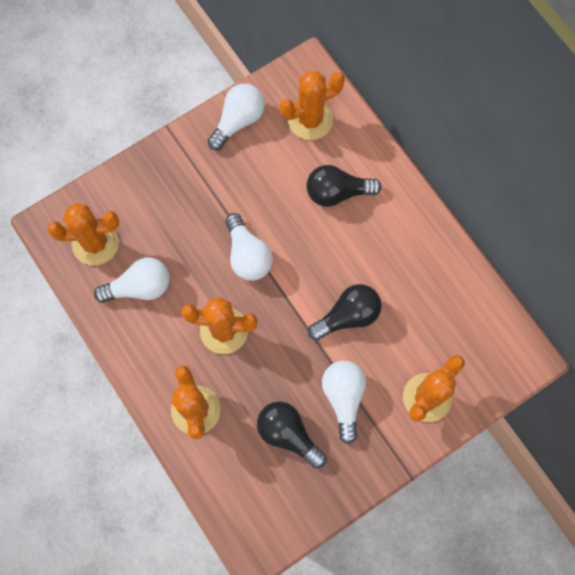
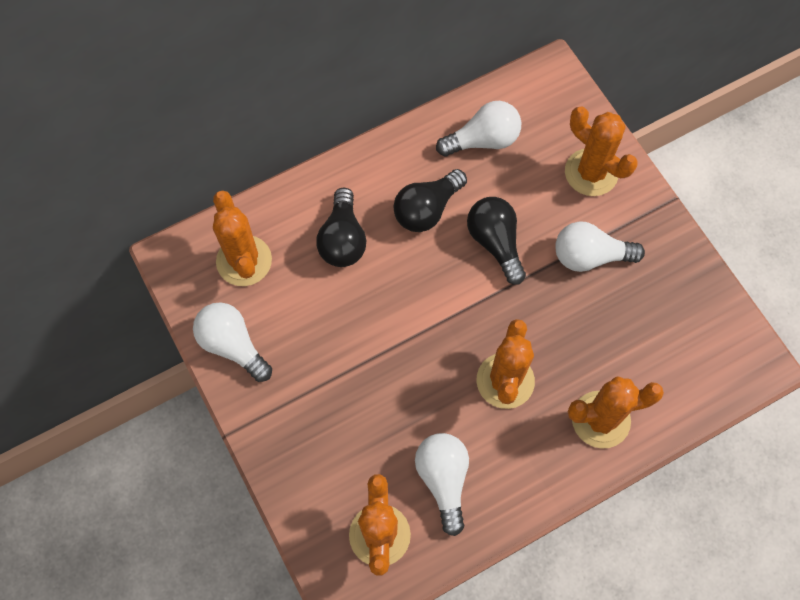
camera: 85 degrees left, 5 degrees down
(247, 255) = (412, 347): white light bulb -> white light bulb (483, 140)
(288, 434) = (630, 318): black light bulb -> black light bulb (427, 209)

